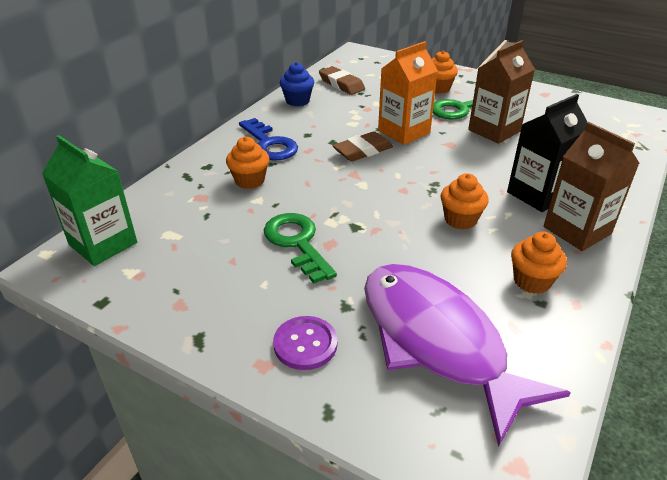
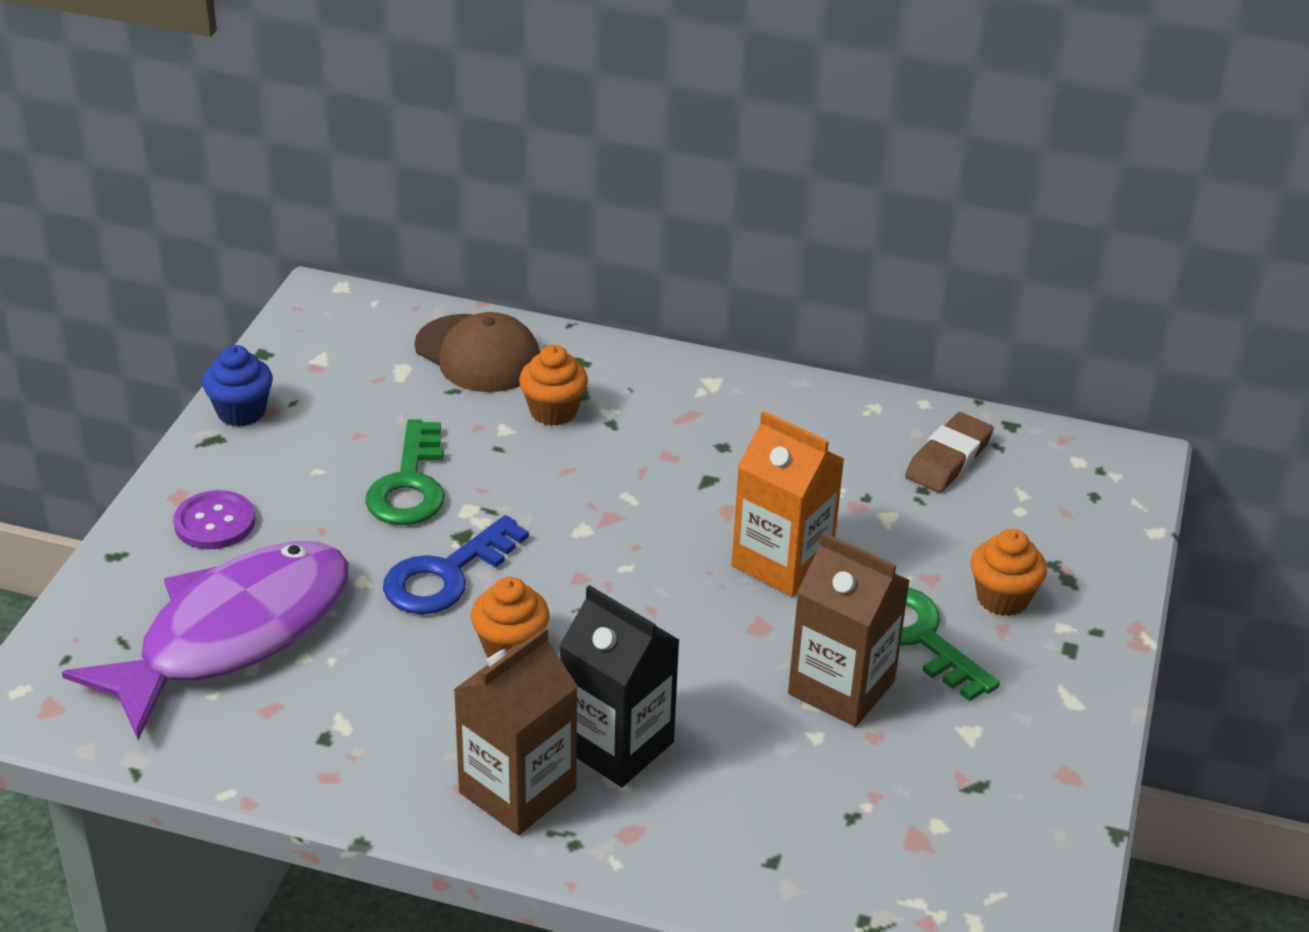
camera: 75 degrees right, 0 degrees up
(103, 244) = (369, 322): green carton -> none
(174, 201) = (478, 354): none -> brown cap
(269, 144) = (671, 410): blue key -> blue key (446, 575)
(297, 101) = (846, 414): blue cupcake -> blue cupcake (241, 412)
(297, 243) = (409, 484): green key -> green key turned 135 degrees clockwise
(363, 151) = (691, 518): brown eraser -> none
(532, 281) = (371, 729): orange cupcake -> none

